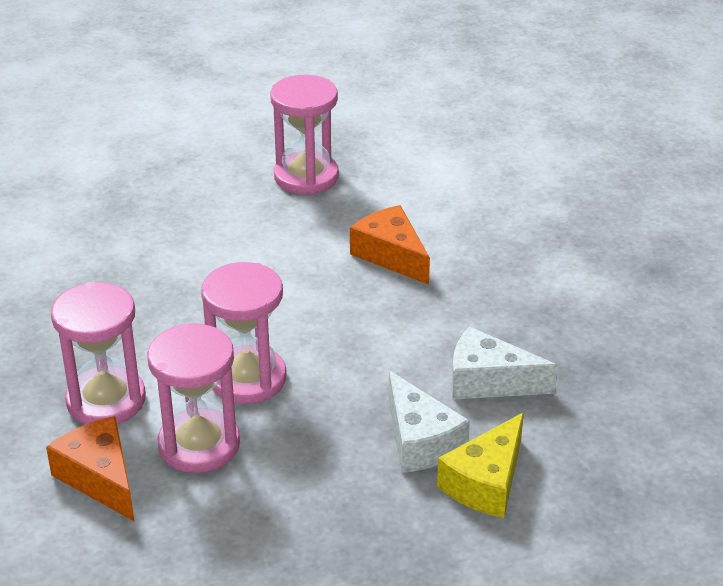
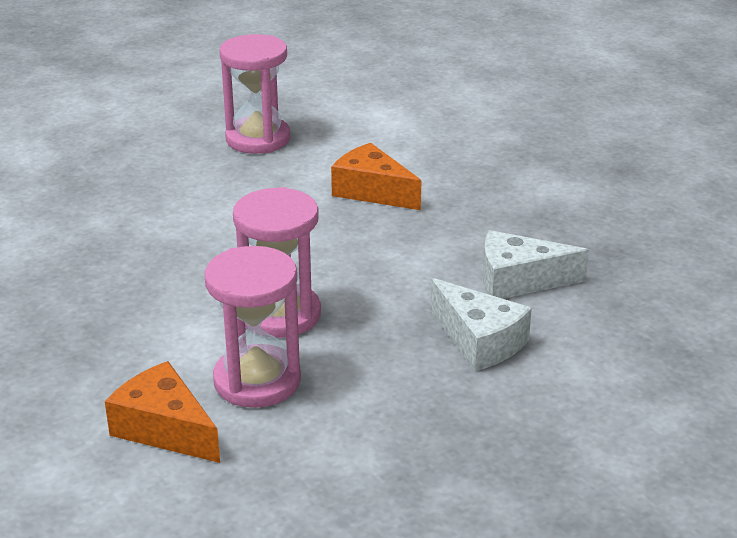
camera: 15 degrees left, 5 degrees down
(106, 400) = (140, 357): pink hourglass -> none
(486, 482) = (561, 365): yellow cheese -> none

